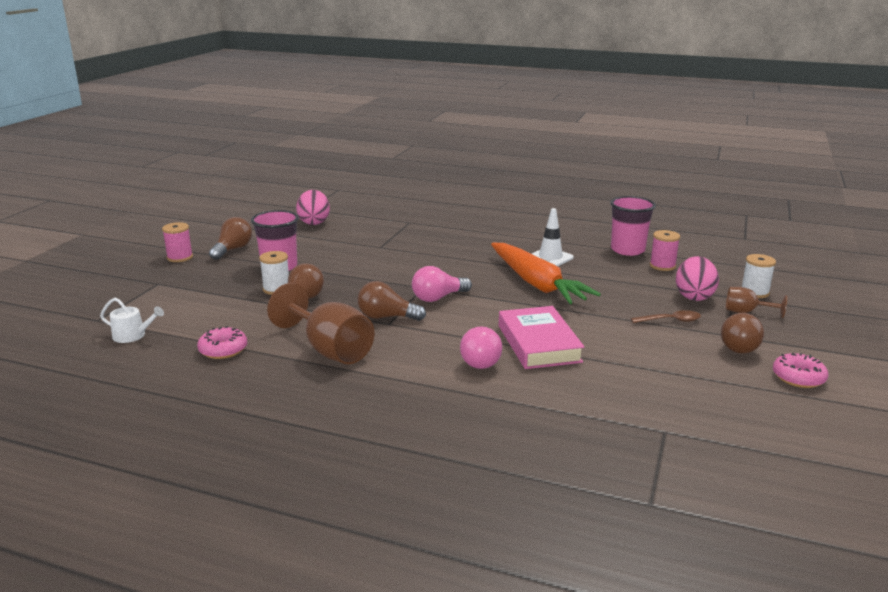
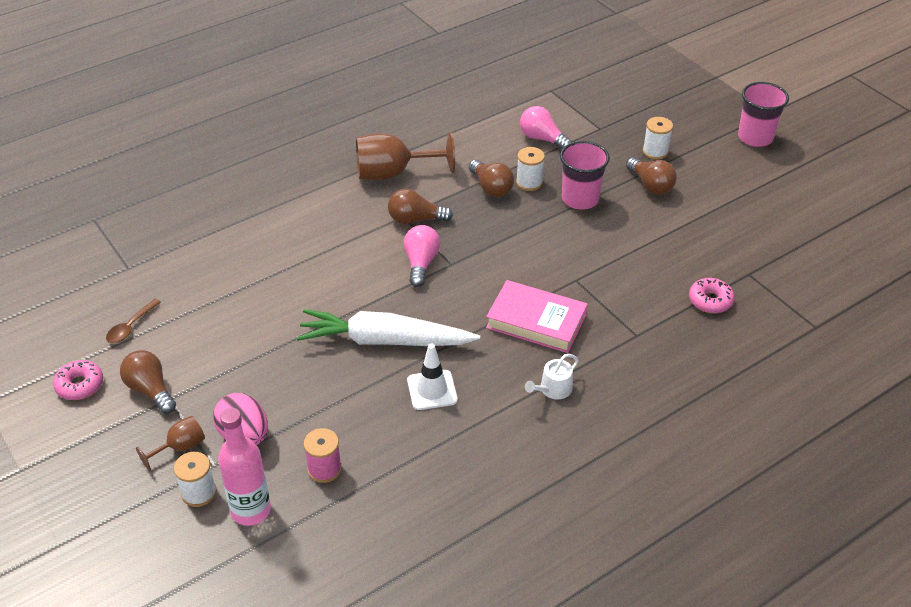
camera: 125 degrees right, 20 degrees up
(133, 336) = (507, 100): white watering can -> white watering can (553, 389)
(180, 257) = (655, 151): pink spool -> white spool
(223, 350) = (444, 130): pink donut -> pink donut (710, 301)
(314, 222) = (694, 262): pink egg -> none
(386, 317) = (415, 219): brown light bulb -> brown light bulb turned 135 degrees counterclockwise
(481, 360) = (299, 235): pink light bulb -> pink light bulb (542, 138)
(536, 283) = (385, 341): orange carrot -> white carrot
(538, 343) = (286, 276): pink book -> pink book (536, 321)
(627, 250) = (390, 472): pink cup -> pink cup (755, 137)
(670, 321) = (228, 380): brown spoon -> brown spoon (130, 327)
(728, 274) = (251, 510): none -> pink bottle

